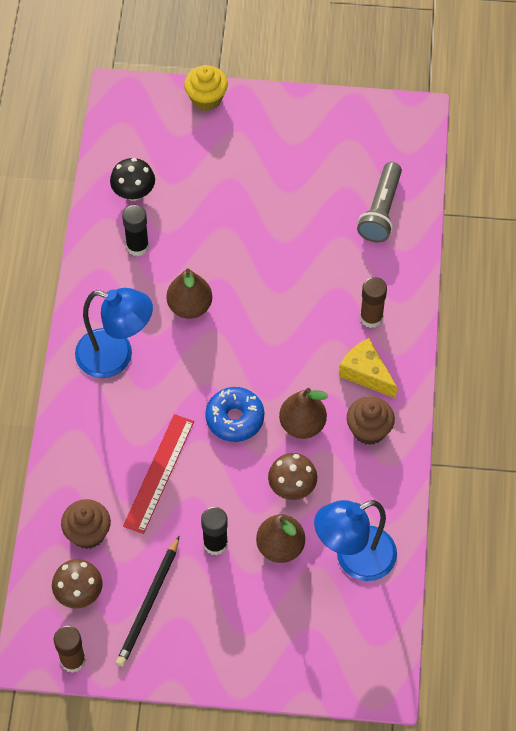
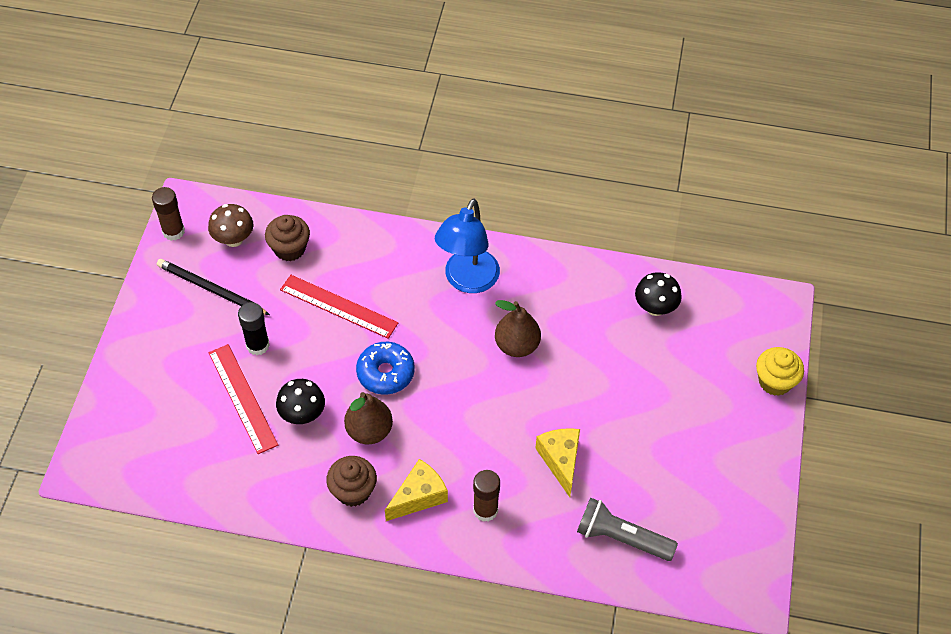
camera: 95 degrees right, 5 degrees down
(137, 246) = (591, 306): black glue stick -> none
(280, 547) = (242, 398): brown pear -> red ruler
(292, 487) = (302, 414): brown mushroom -> black mushroom
(311, 261) = (560, 460): none -> yellow cheese
(354, 559) = (215, 460): blue lamp -> none

